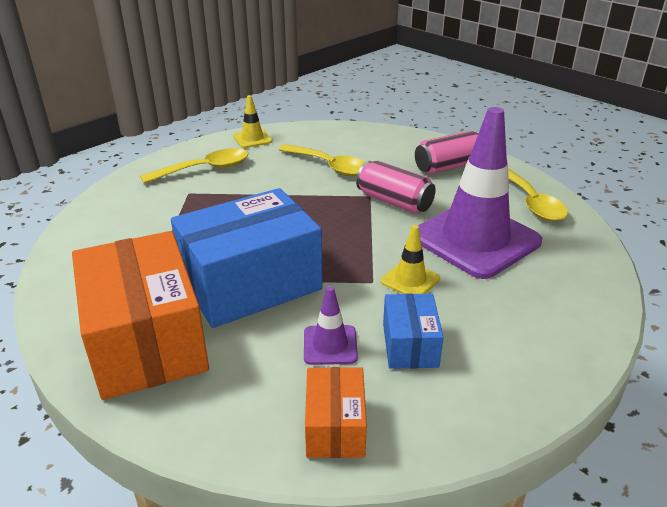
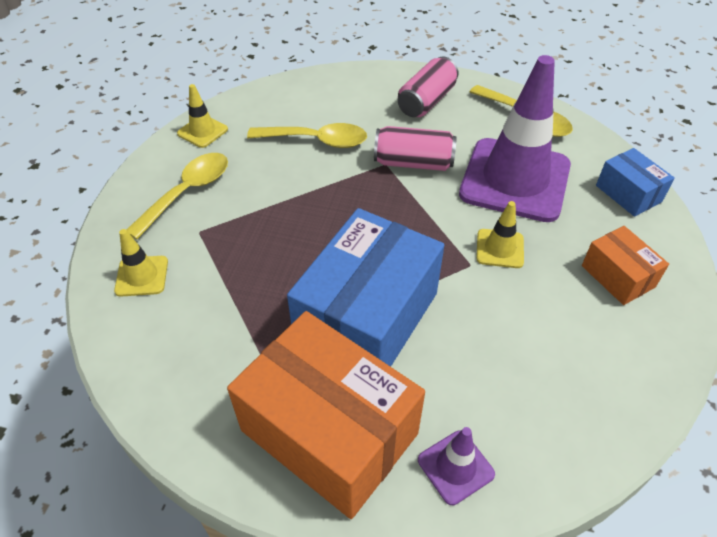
camera: 30 degrees left, 15 degrees up
(125, 205) = (142, 276): none -> yellow traffic cone
(330, 345) = (494, 351): purple traffic cone -> purple traffic cone (455, 467)
(335, 427) = (567, 430): orange box -> orange box (618, 276)
(410, 345) = (554, 318): blue box -> blue box (628, 193)

